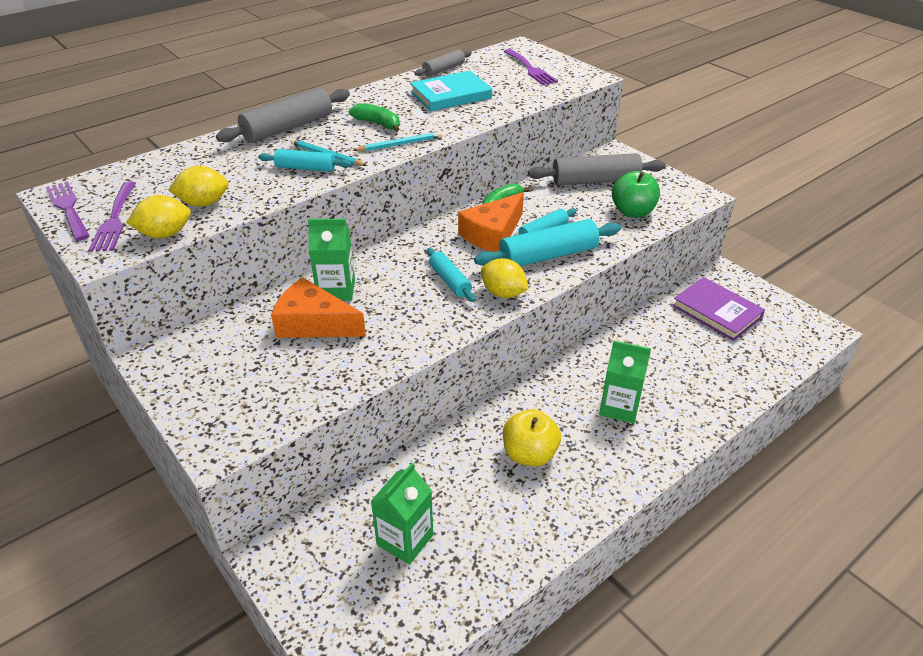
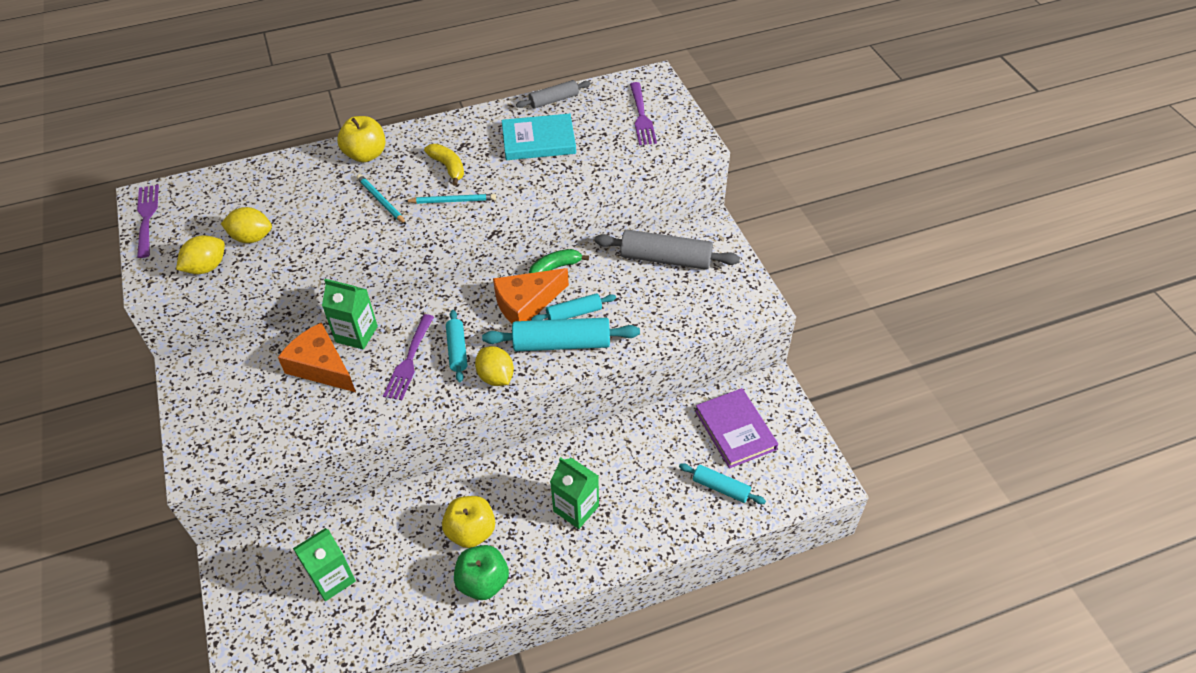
camera: 20 degrees right, 10 degrees up
(115, 219) = (176, 240): purple fork -> purple fork (409, 361)
(165, 234) = (206, 267): yellow lemon -> yellow lemon turned 45 degrees counterclockwise
(288, 127) = (366, 155): grey rolling pin -> yellow apple
(305, 168) = (355, 213): turquoise rolling pin -> turquoise rolling pin (721, 488)
(378, 124) = (448, 167): green banana -> yellow banana
(632, 212) = (676, 309): green apple -> green apple (483, 582)

